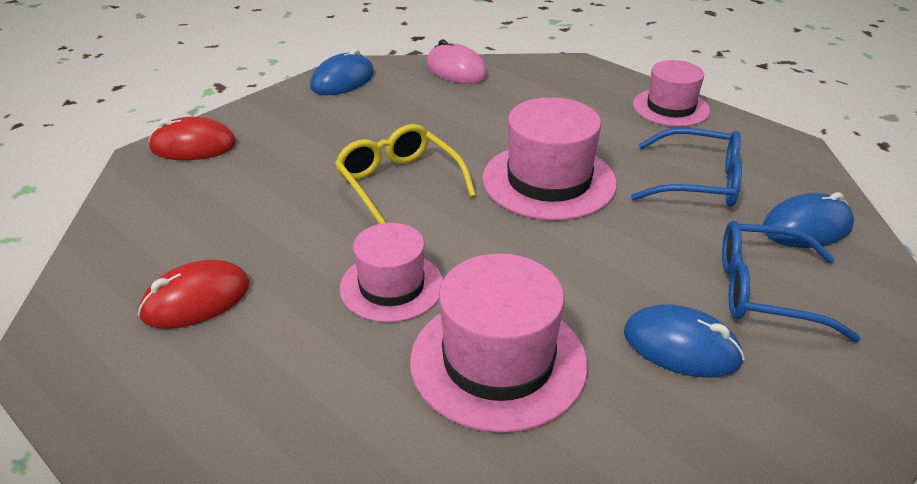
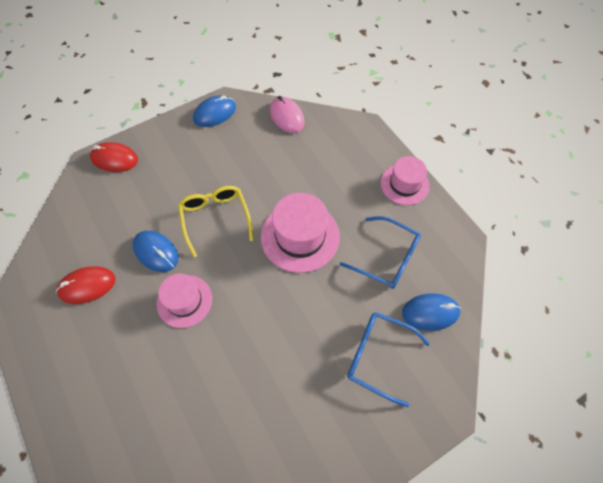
camera: 15 degrees right, 25 degrees up
(498, 361) = (218, 368): pink hat -> none
(681, 347) = (313, 383): blue mouse -> blue mouse (156, 252)

